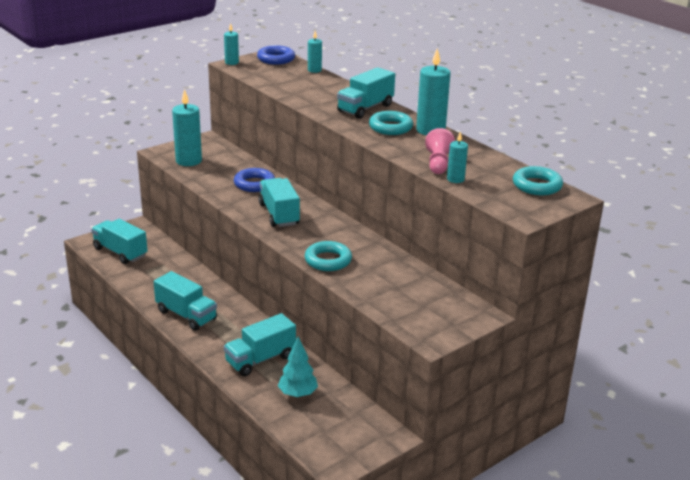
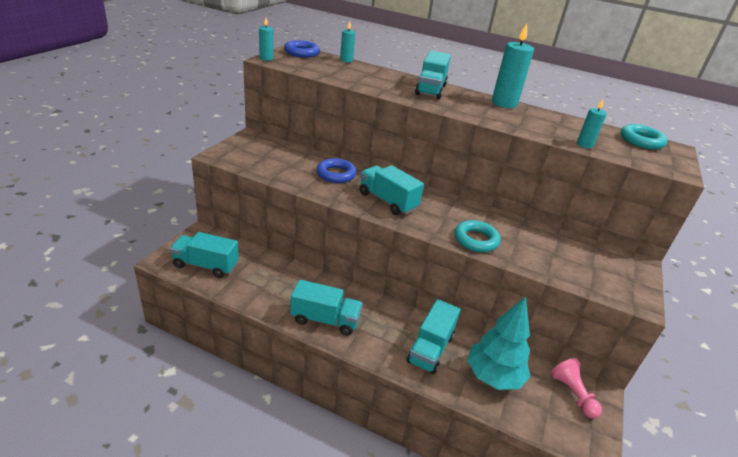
camera: 30 degrees left, 5 degrees up
(188, 161) = (254, 161): turquoise candle -> none
(297, 394) = (493, 377): turquoise tree -> turquoise tree, size x1.57
(390, 127) = (472, 104): turquoise ring -> none
(438, 163) = (551, 132): pink pawn -> pink pawn (572, 394)

